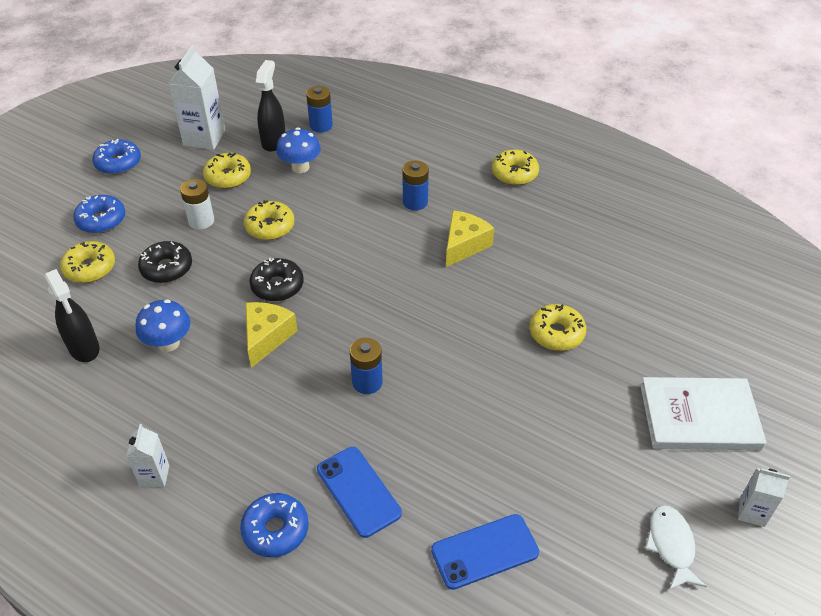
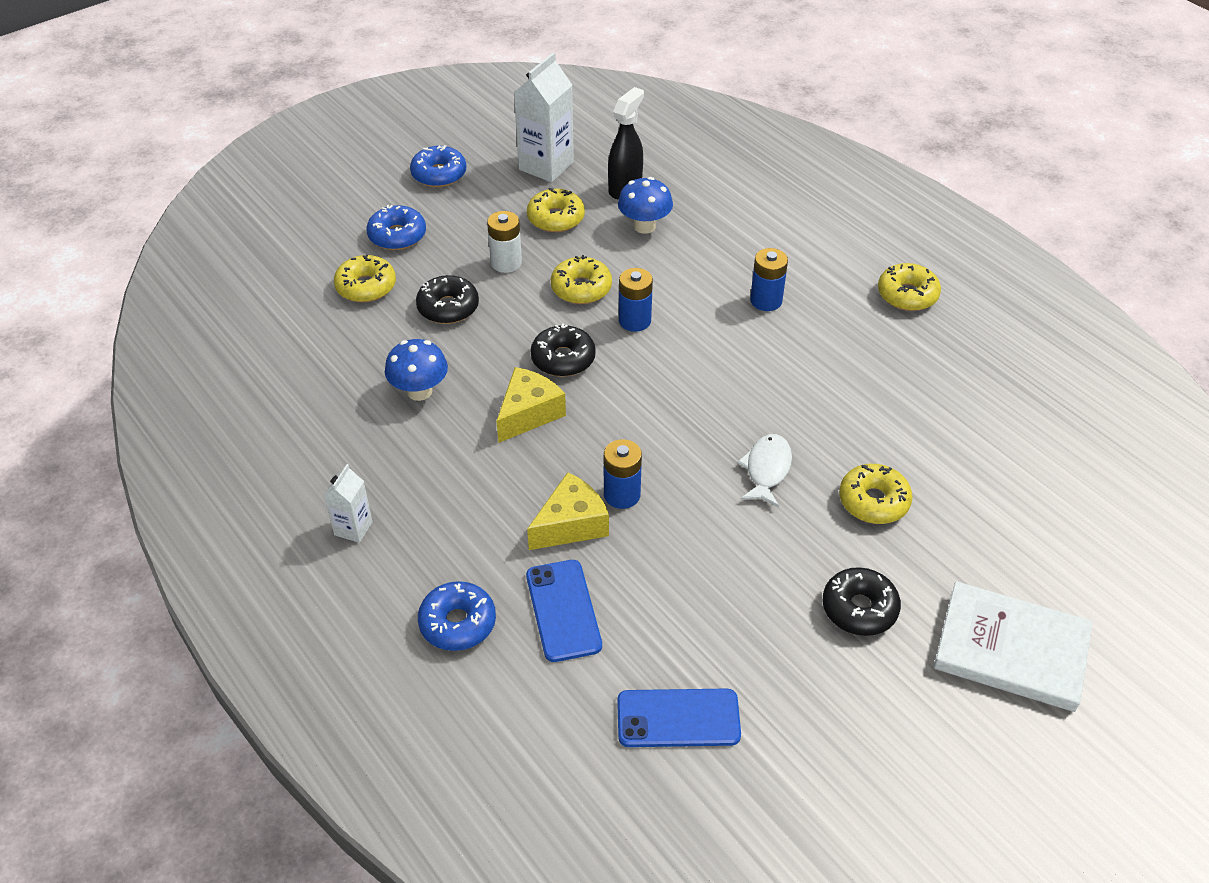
camera: 20 degrees right, 0 degrees up
(84, 348) = (329, 373): black spray bottle -> none
(321, 125) = (689, 181): blue battery -> blue battery (634, 321)
(464, 245) = (804, 367): yellow cheese -> yellow cheese (571, 524)
(581, 419) = (859, 609): none -> black donut
(671, 545) = (904, 783): white fish -> white fish (767, 470)
(752, 512) = (1025, 778): white carton -> none

